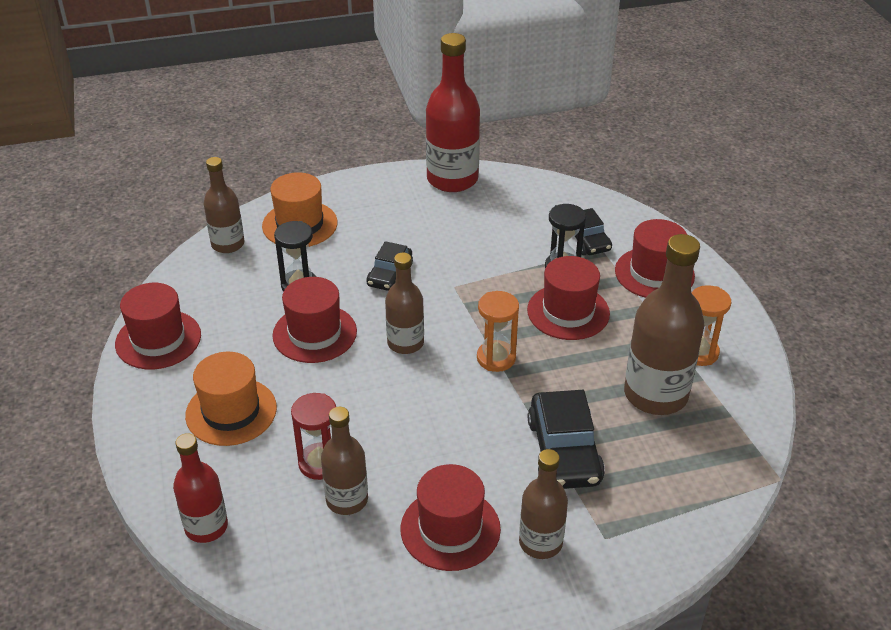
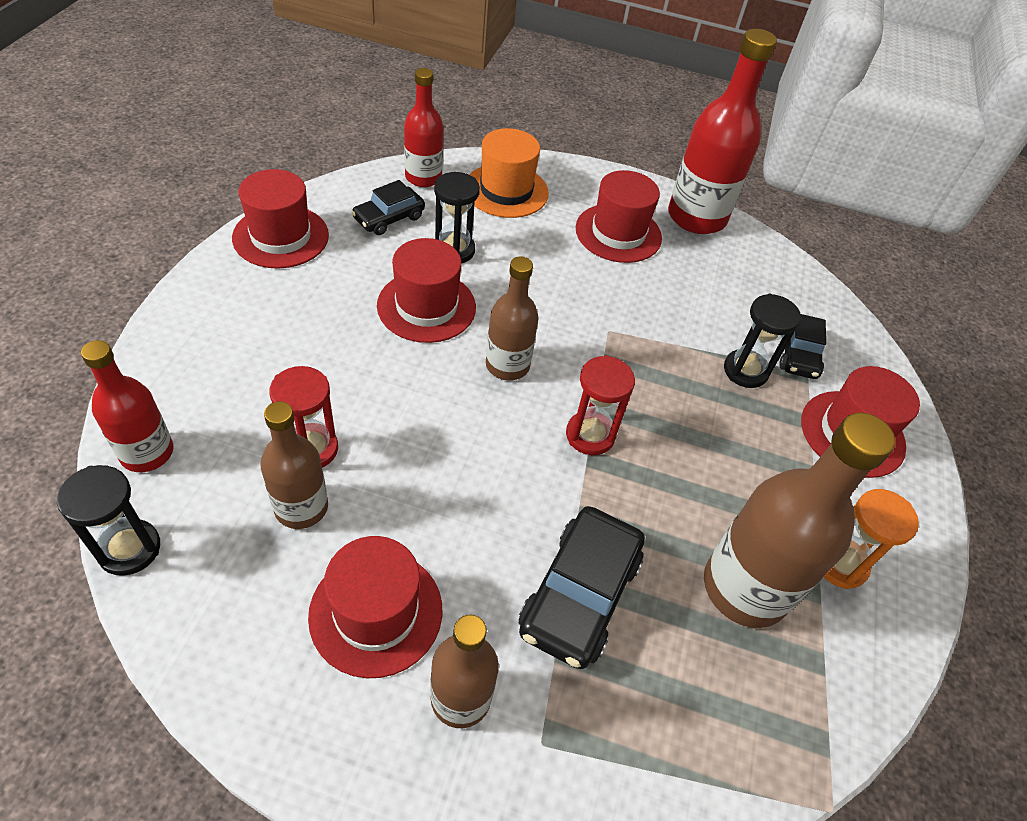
camera: 25 degrees right, 10 degrees up
(228, 244) = (423, 177): brown bottle -> red bottle
(231, 411) = (279, 344): orange hat -> none
(254, 586) = (129, 549): none -> black hourglass
(390, 275) = (551, 284): black car -> black car (389, 218)
(496, 358) = (590, 435): orange hourglass -> red hourglass
(568, 312) = (713, 425): red hat -> red hat (618, 233)

